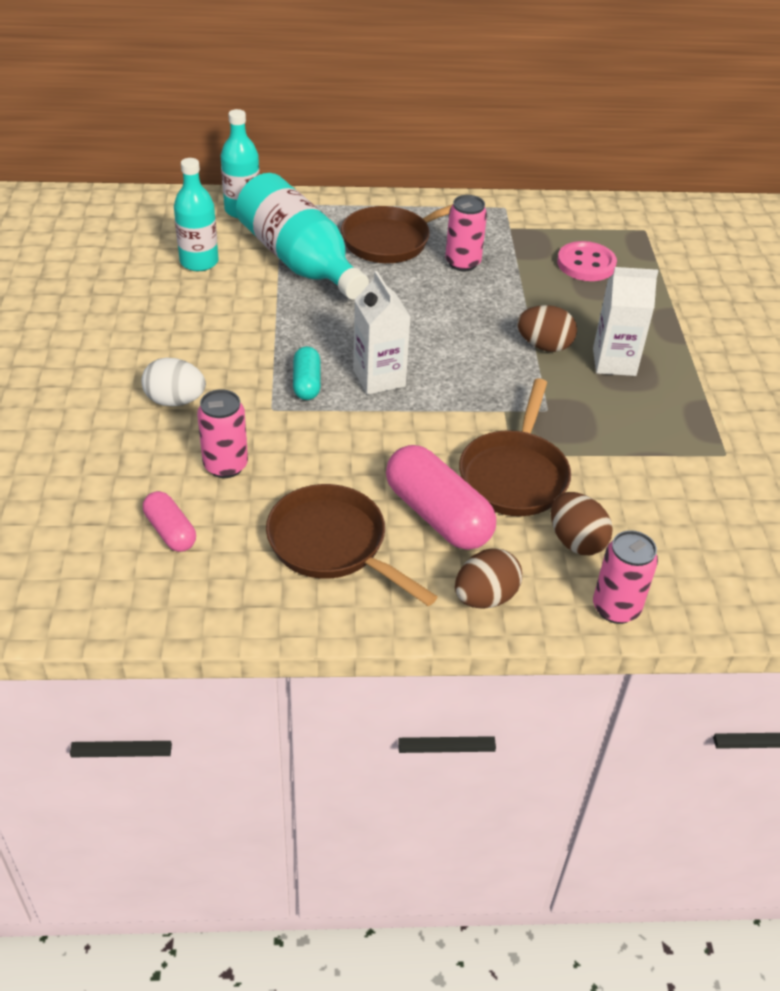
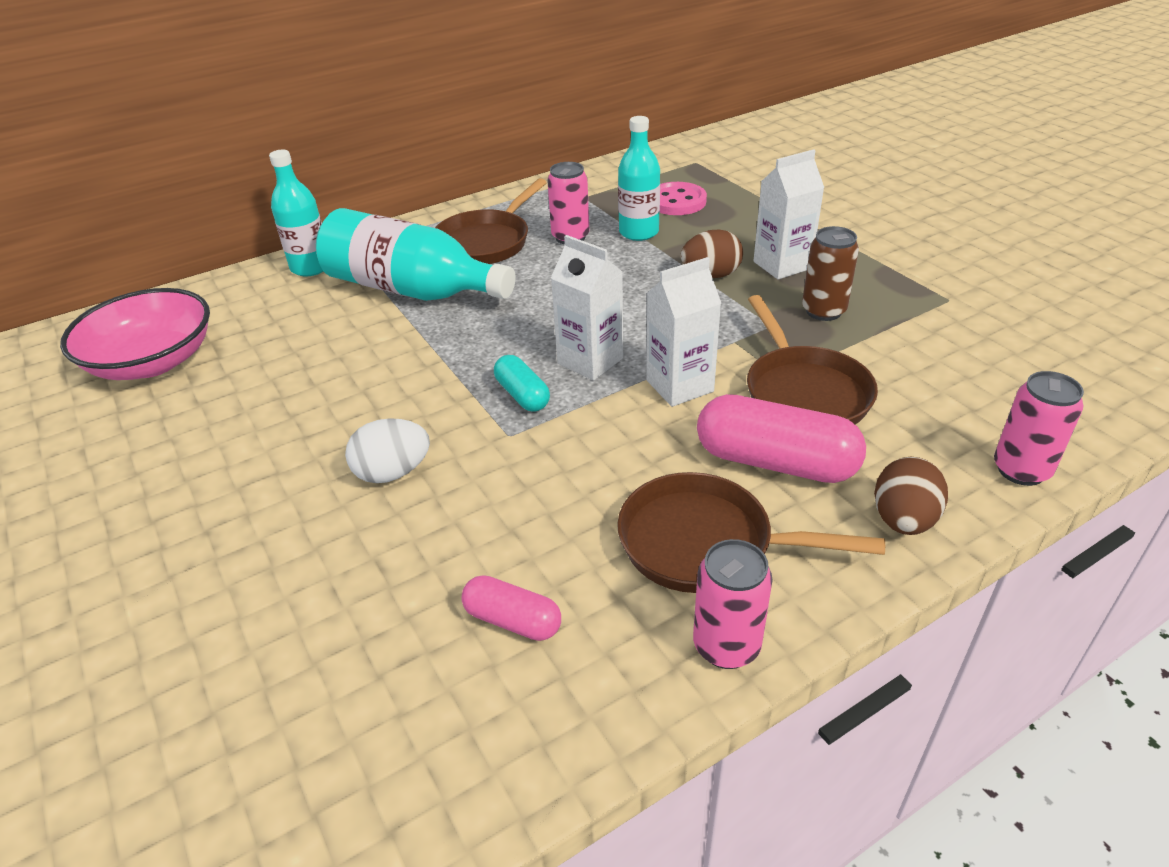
camera: 25 degrees left, 5 degrees down
(83, 247) = (153, 361): none -> pink bowl
(199, 262) = (303, 328): turquoise bottle -> turquoise bottle (638, 232)
(225, 465) = (511, 515): pink can -> pink can (726, 646)
(426, 427) = (679, 386): none -> white carton
(576, 541) = (920, 426): brown egg -> none
(604, 417) = (823, 311): none -> brown can

